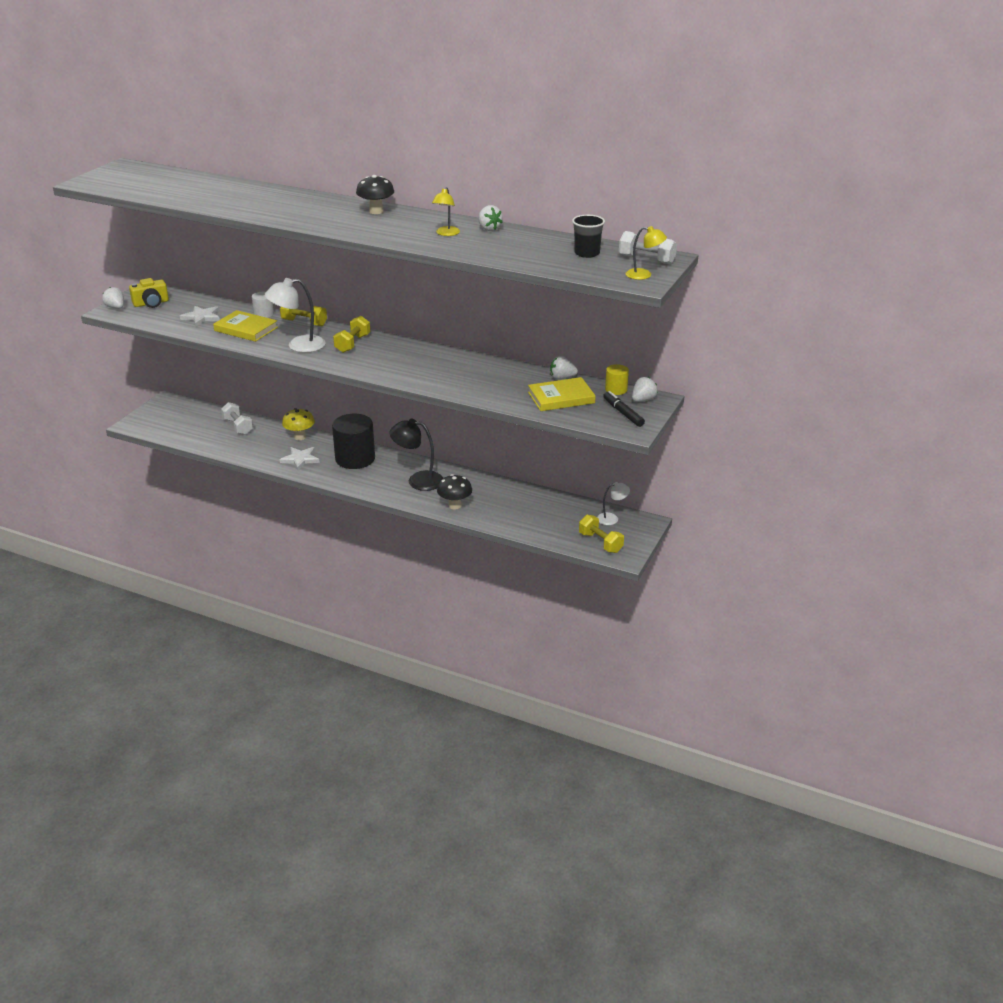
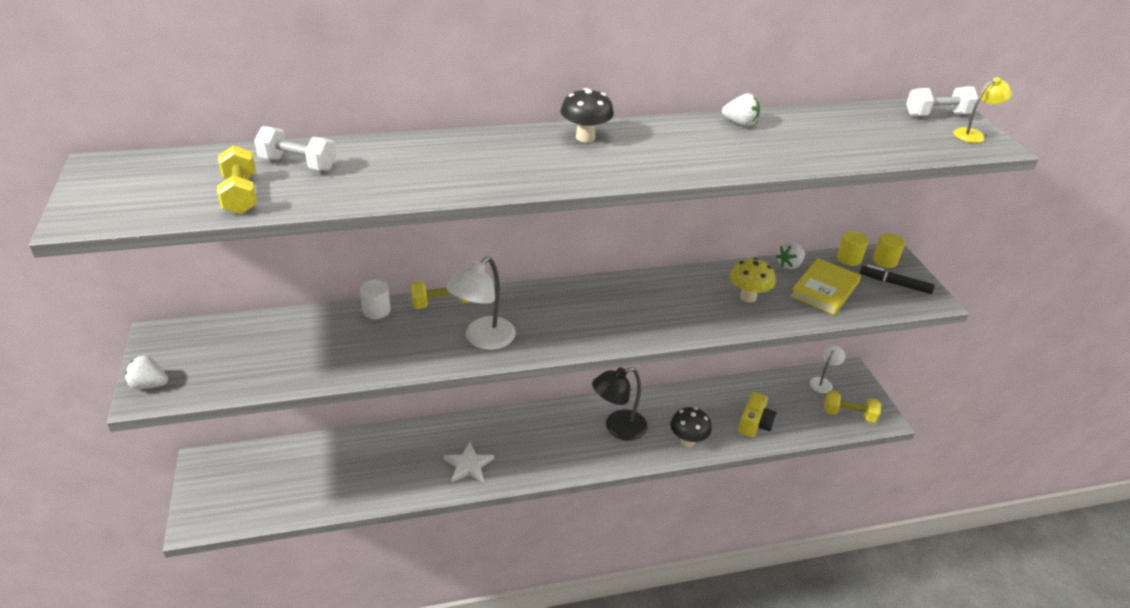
camera: 40 degrees left, 5 degrees up
(151, 303) = (196, 355): yellow camera -> yellow camera (755, 424)
(202, 317) = (301, 349): white star -> none
(238, 426) = (342, 456): white dumbbell -> white dumbbell (298, 164)
(246, 329) = (385, 342): yellow book -> none
(300, 437) = (432, 435): yellow mushroom -> yellow mushroom (748, 297)
(352, 344) = (538, 310): yellow dumbbell -> yellow dumbbell (240, 195)
(355, 459) = (525, 434): black cylinder -> none
(446, 234) = (715, 144): yellow lamp -> none
(587, 253) = (881, 125): black cup -> none
(643, 400) = (884, 261): white strawberry -> yellow cylinder

